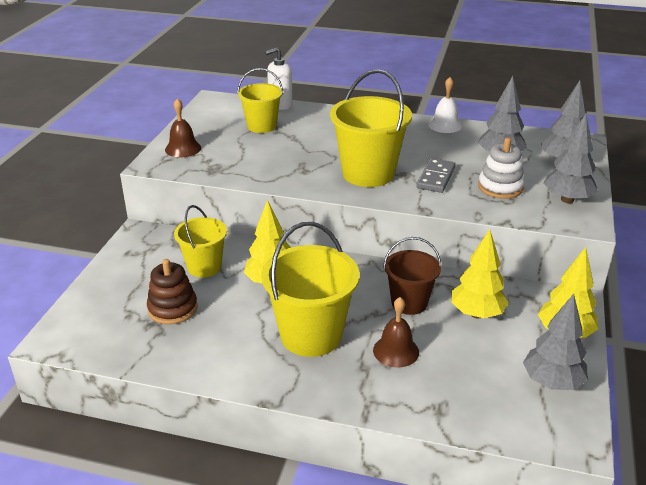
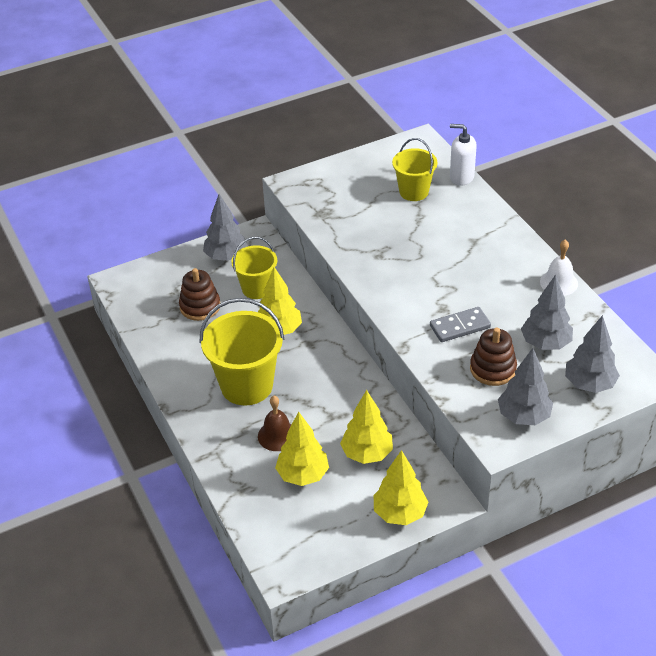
camera: 50 degrees right, 10 degrees up
(183, 148) = (329, 180): brown bell -> none
(368, 173) = (417, 288): yellow bucket -> none
(409, 303) = (337, 411): brown bucket -> none
(462, 362) = (303, 475): none -> yellow tree
(500, 187) = (493, 369): white stacking toy -> brown stacking toy
(552, 382) = (333, 533): grey tree -> grey tree (226, 257)

